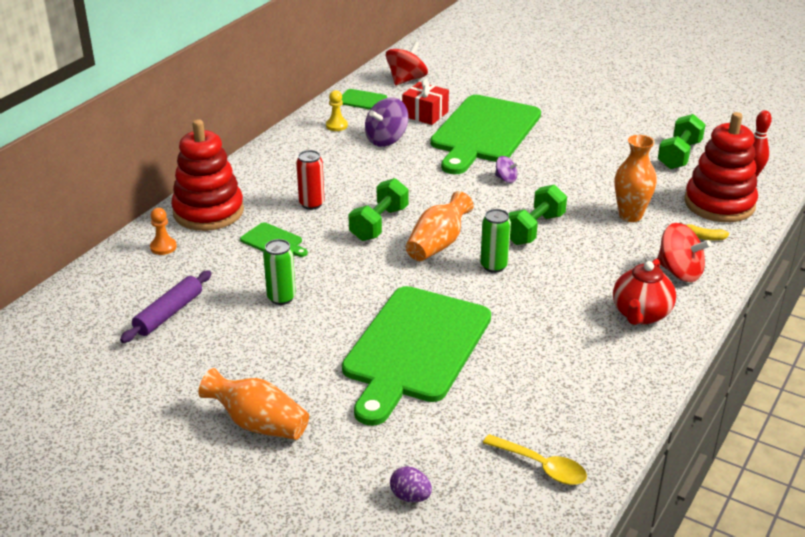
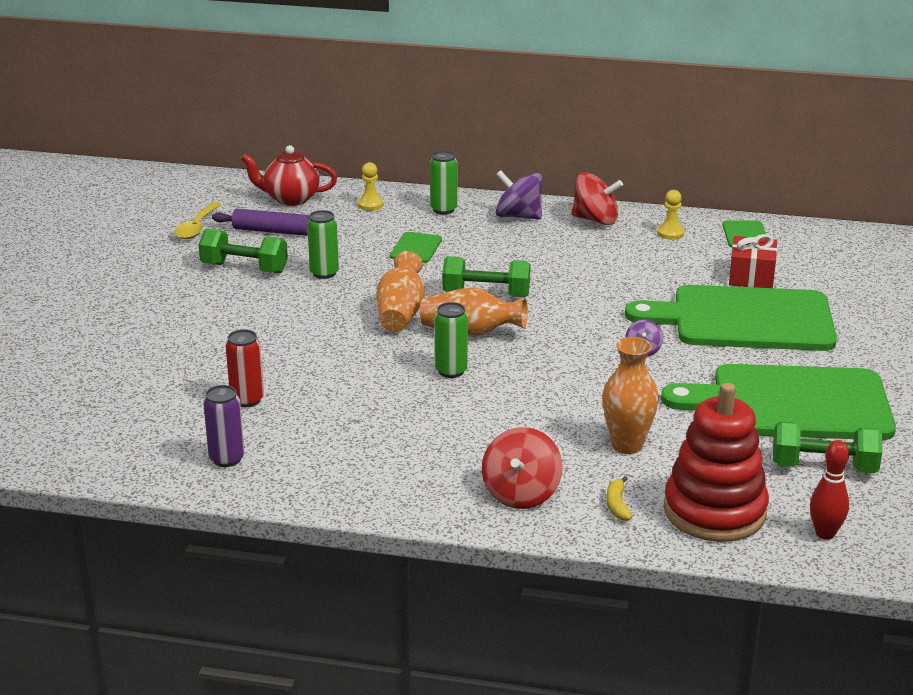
camera: 70 degrees right, 5 degrees down
(163, 247) = (370, 205): orange pawn -> yellow pawn
(208, 212) = (443, 209): red stacking toy -> green can
(258, 424) = (140, 302): orange vase -> orange vase (401, 313)
(311, 204) = (497, 253): red can -> red can (247, 400)
(386, 139) = (667, 266): purple spinning top -> purple spinning top (518, 216)
(406, 80) = (826, 250): red spinning top -> red spinning top (595, 220)
(410, 496) = (71, 386): purple egg -> none
(414, 348) = (280, 352): green cutting board -> green cutting board (792, 403)
(534, 229) = (544, 384): green dumbbell -> green dumbbell (244, 268)
(541, 466) = (130, 446): yellow spoon -> yellow spoon (196, 227)
(584, 408) = (227, 459): none -> purple can
(640, 315) = (413, 475): red teapot -> red teapot (291, 199)

